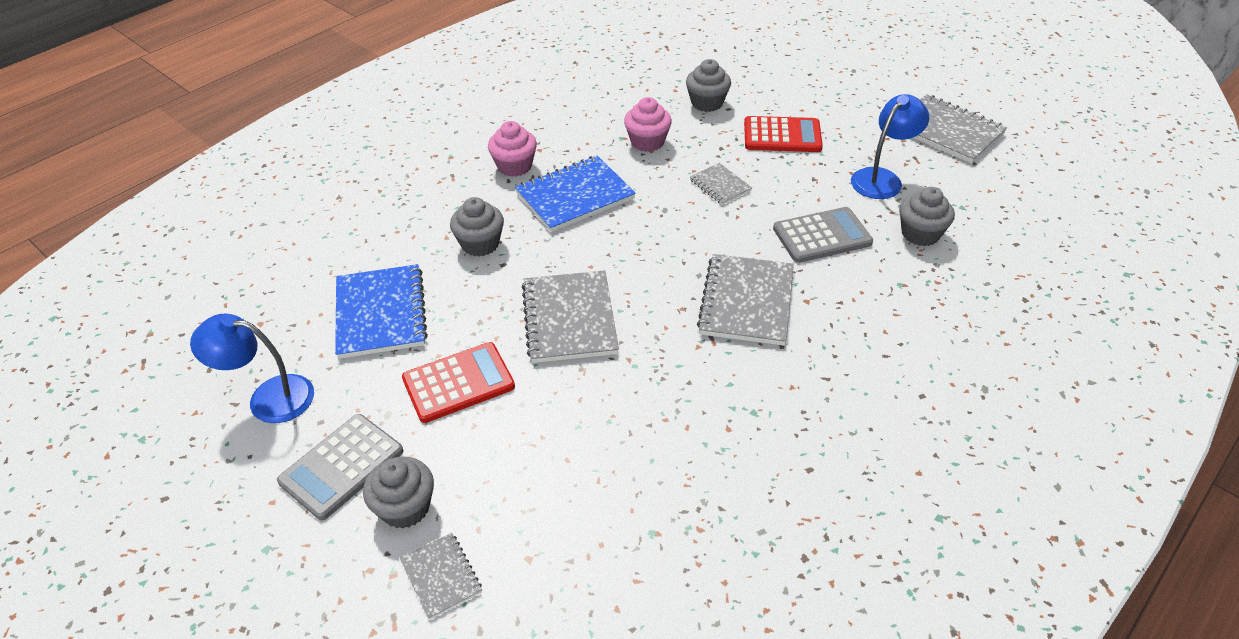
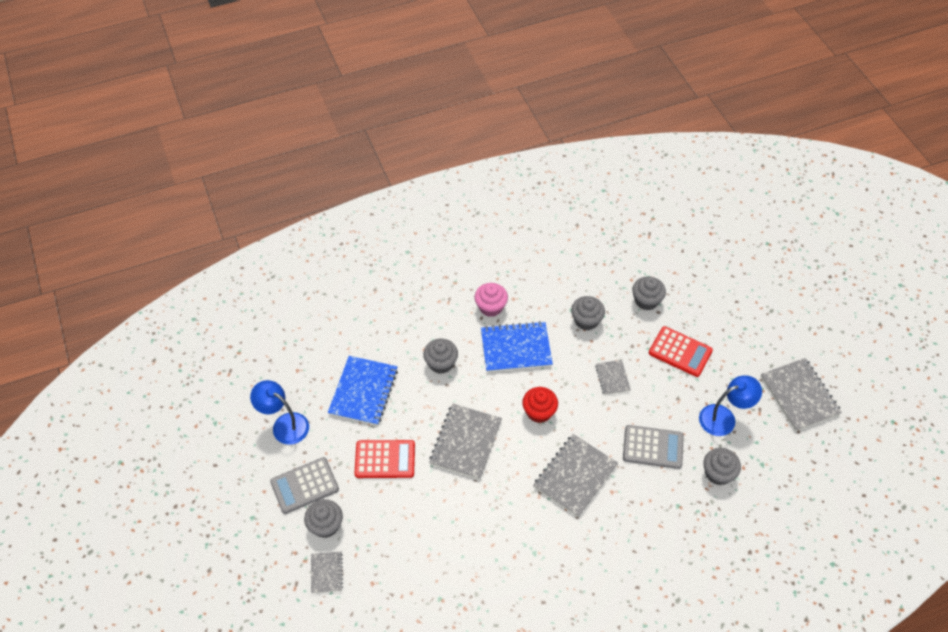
camera: 25 degrees right, 10 degrees up
(647, 142) = (586, 320): pink cupcake -> grey cupcake
(650, 250) = (539, 412): none -> red cupcake

